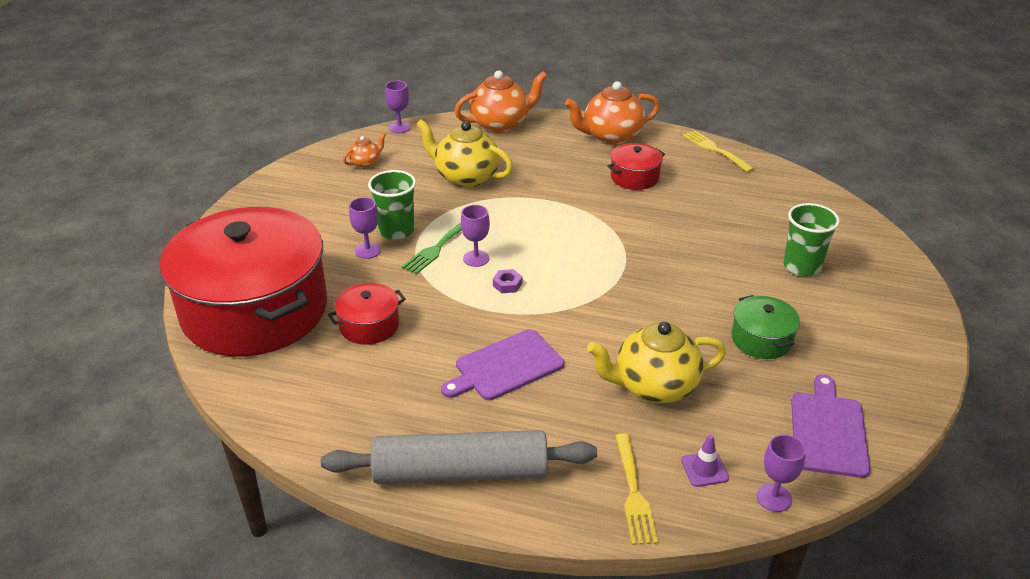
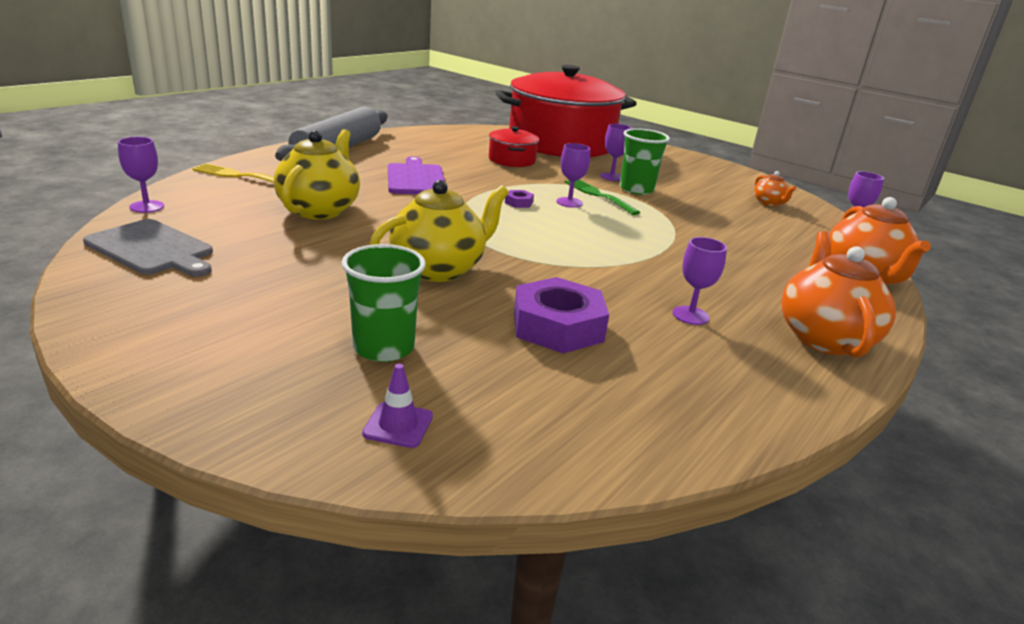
camera: 110 degrees right, 10 degrees down
(465, 177) = (725, 231): yellow teapot -> yellow teapot (439, 269)
(634, 177) = (690, 315): red pot -> purple goblet
(704, 469) = (214, 197): purple traffic cone -> purple traffic cone (398, 425)
(705, 217) = (557, 326): none -> purple nut
(716, 150) = (761, 415): yellow fork -> none
(761, 339) = (302, 269): green pot -> none
(828, 430) = (152, 249): purple cutting board -> grey cutting board

